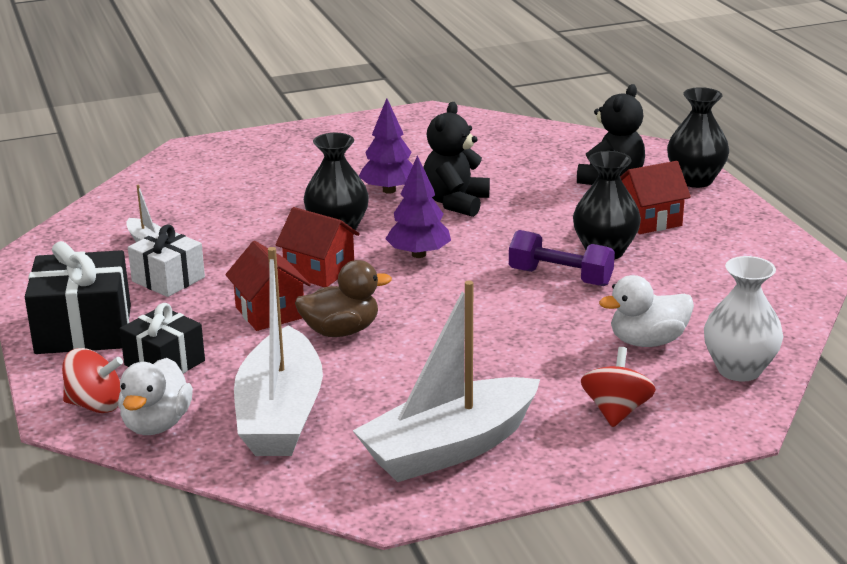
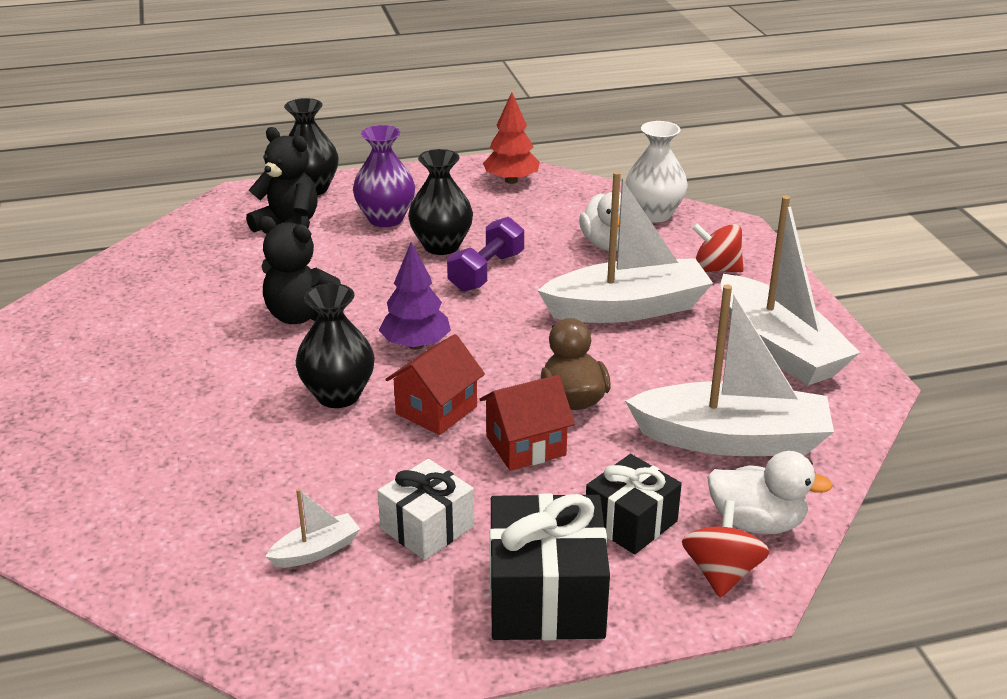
camera: 85 degrees left, 5 degrees up
(389, 190) = (247, 356): purple tree -> none
(510, 356) = (627, 308): none -> white boat
(649, 220) = (386, 219): red house -> purple vase
(777, 278) = (511, 180): none -> red tree

